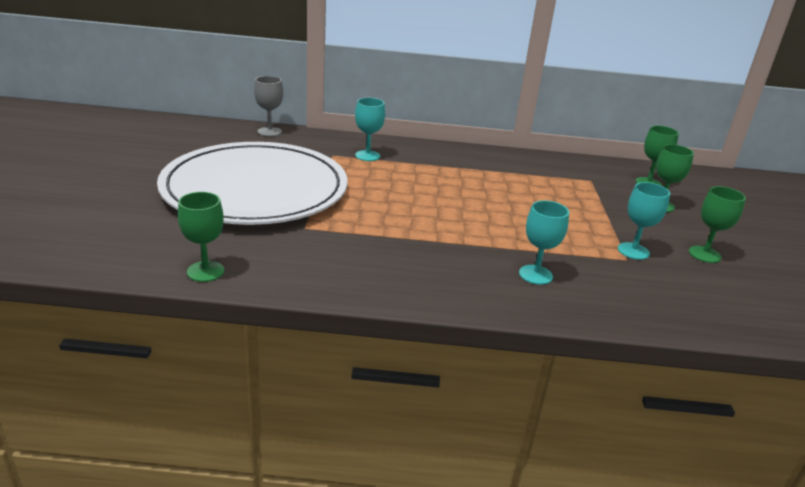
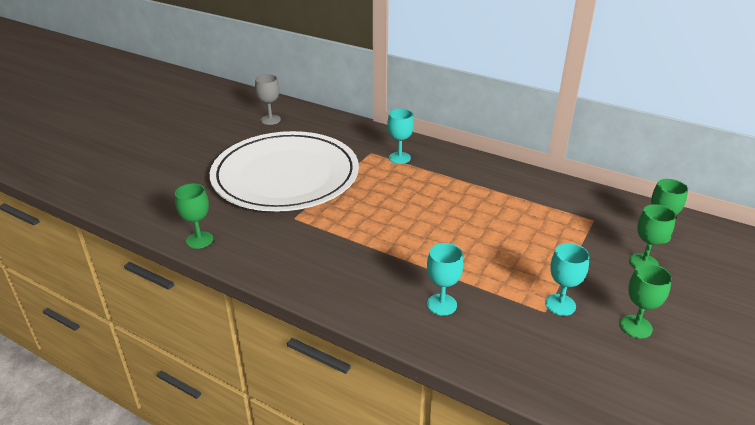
camera: 30 degrees right, 5 degrees up
(269, 131) = (339, 122): grey goblet -> grey goblet (270, 120)

